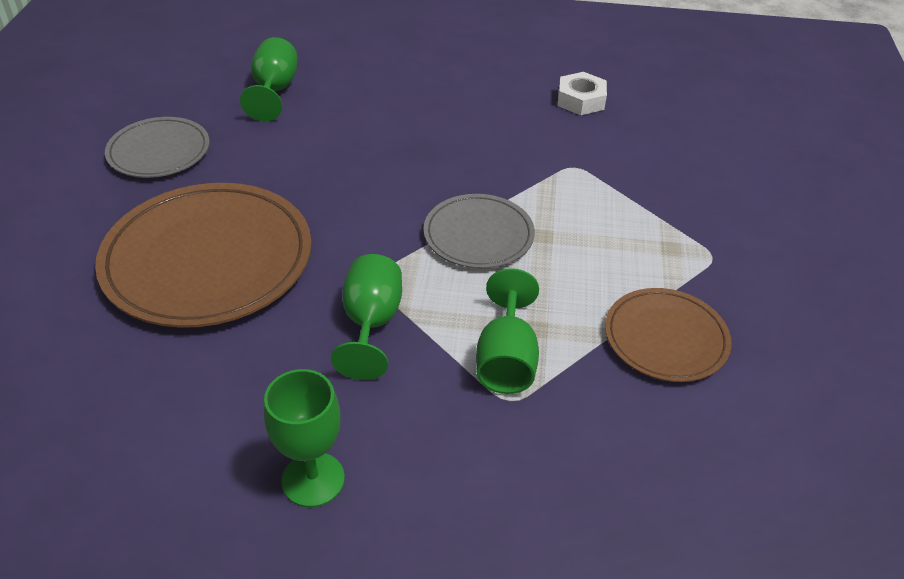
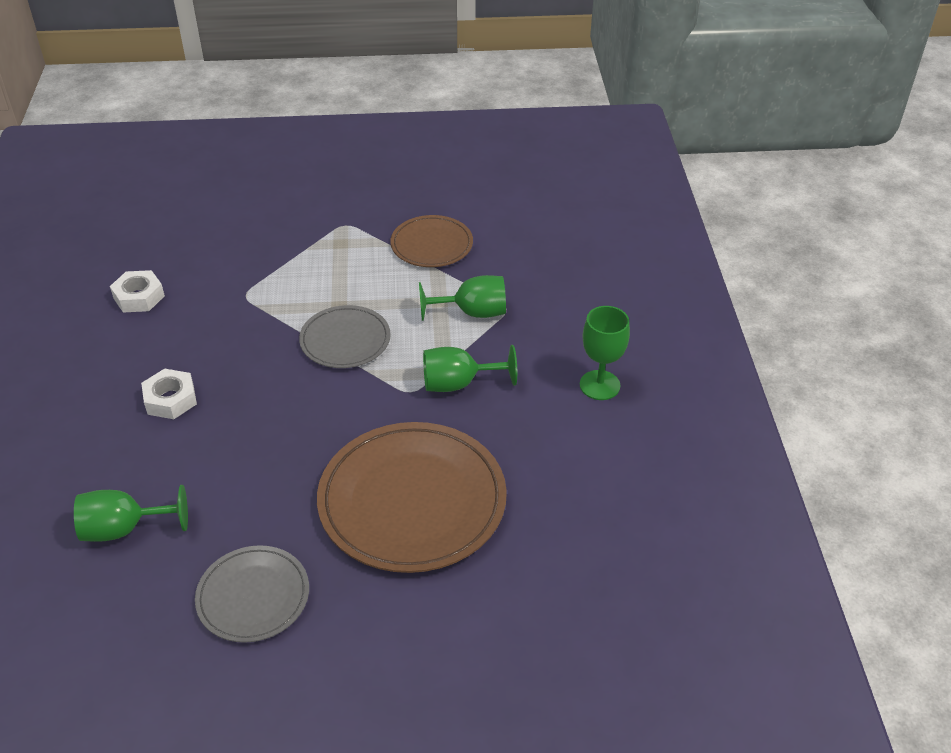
camera: 100 degrees left, 0 degrees up
(422, 116) = (170, 399): none -> white nut

